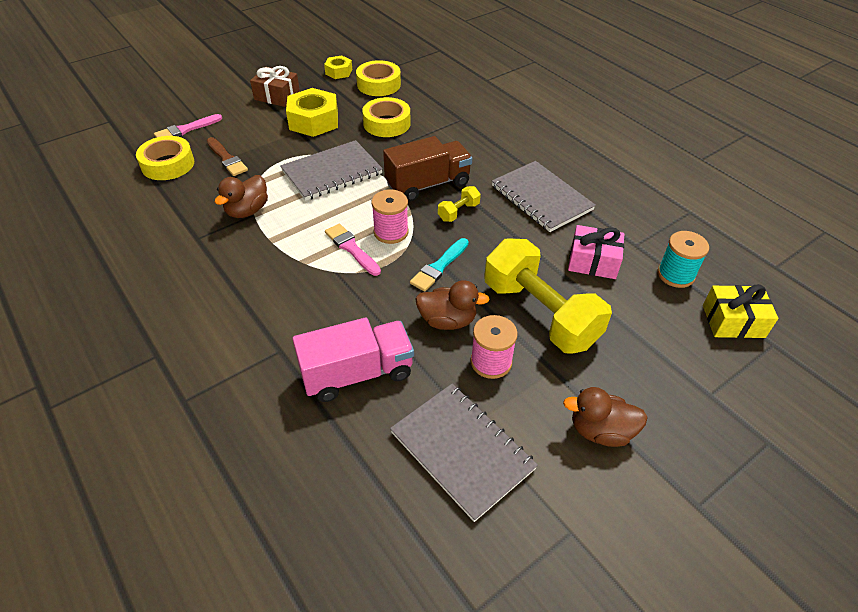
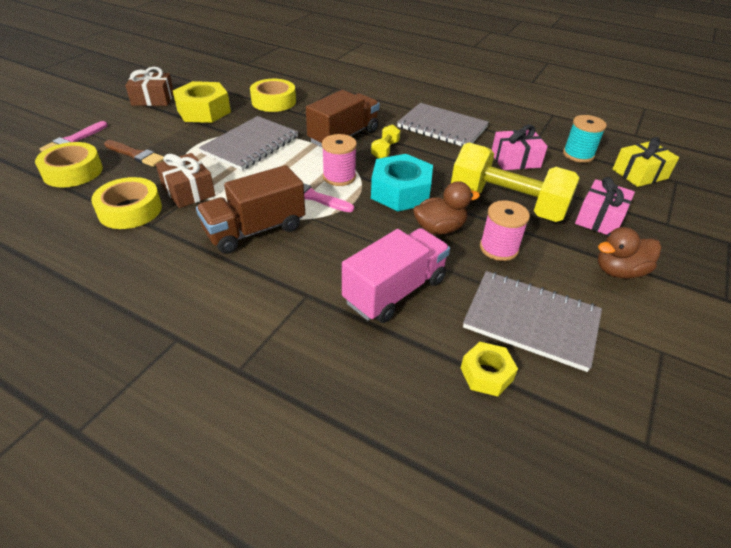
camera: 25 degrees left, 5 degrees down
(247, 211) = (188, 191): brown duck -> brown gift
(278, 270) = (255, 230): none -> brown truck
(338, 72) = (201, 73): yellow nut -> yellow nut (486, 374)
(378, 84) = (245, 76): yellow tape -> yellow tape (130, 210)
(439, 267) = (401, 192): turquoise brush -> turquoise nut
(632, 363) = (600, 218): none -> pink gift

